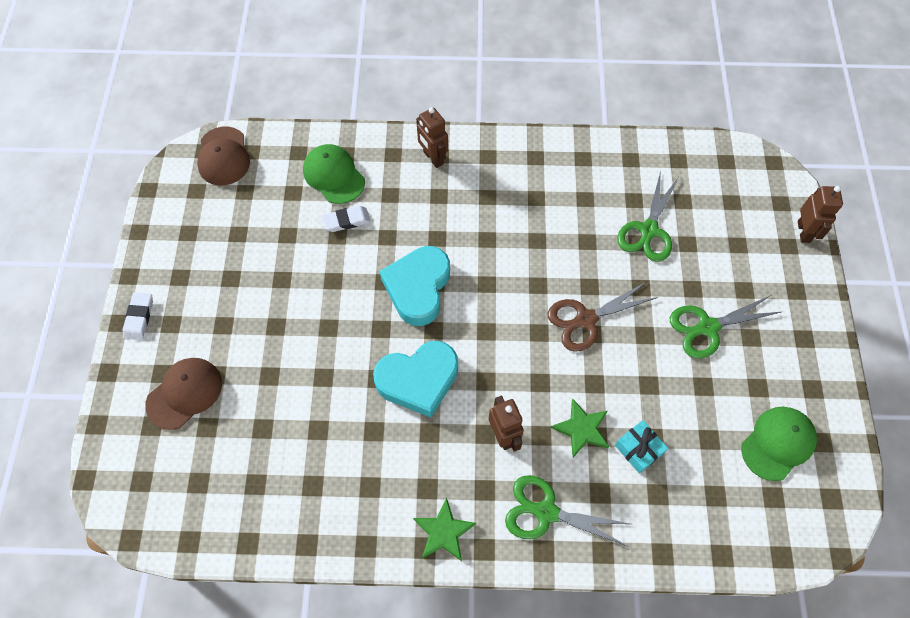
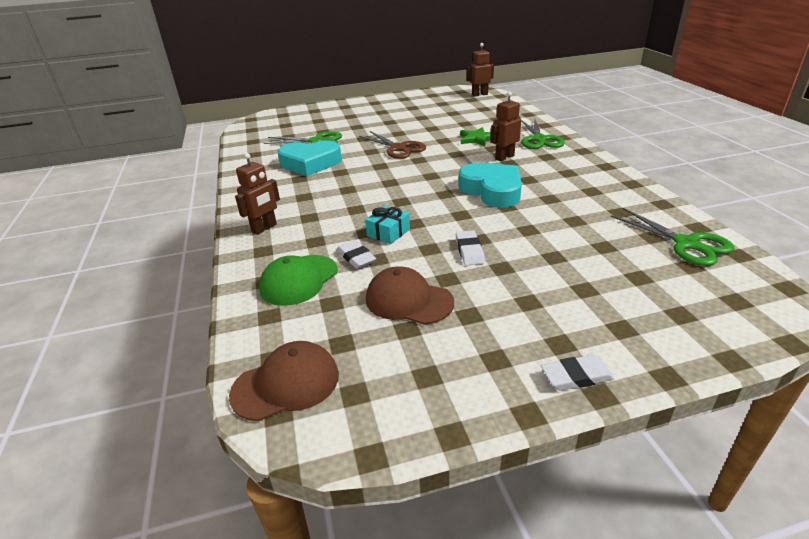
camera: 105 degrees left, 30 degrees down
(185, 393) = (624, 303): brown cap -> brown cap (408, 300)
(313, 311) = (469, 251): none -> white eraser
(418, 288) = (411, 207): turquoise heart -> turquoise heart (310, 163)
(444, 532) = (588, 162): green star -> none
(638, 449) = (475, 125): turquoise gift -> turquoise gift (388, 232)
(707, 327) = (382, 120): green scissors -> green scissors (686, 244)
(778, 443) = (441, 101): green cap -> none
(804, 232) = (302, 108): brown robot -> brown robot (479, 94)

